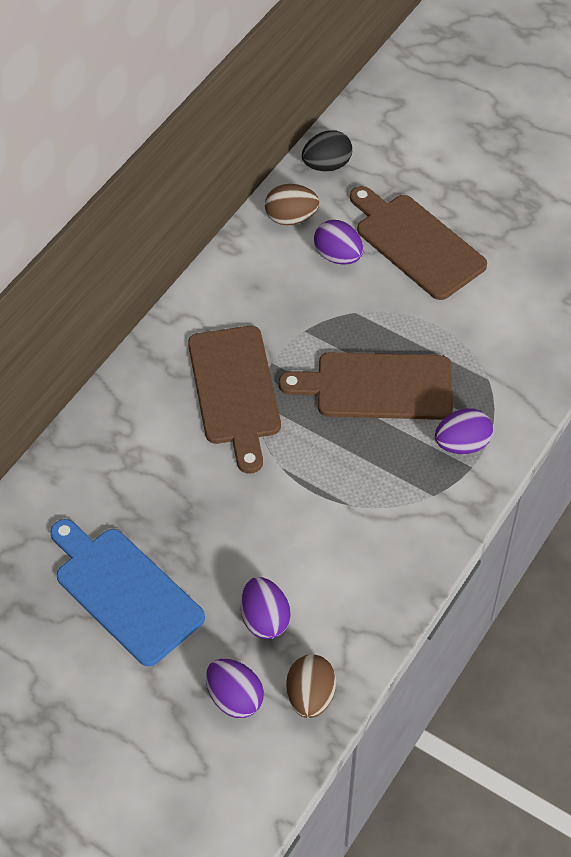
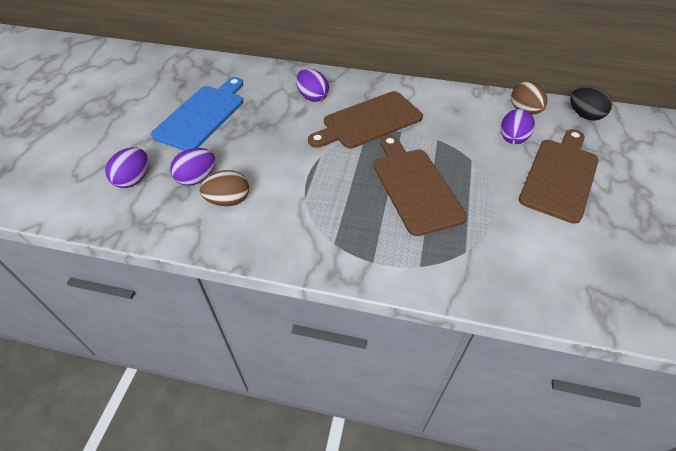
camera: 70 degrees right, 5 degrees down
(310, 696) = (139, 216): brown egg -> brown egg (228, 200)
(462, 444) = (391, 250): purple egg -> purple egg (312, 97)

